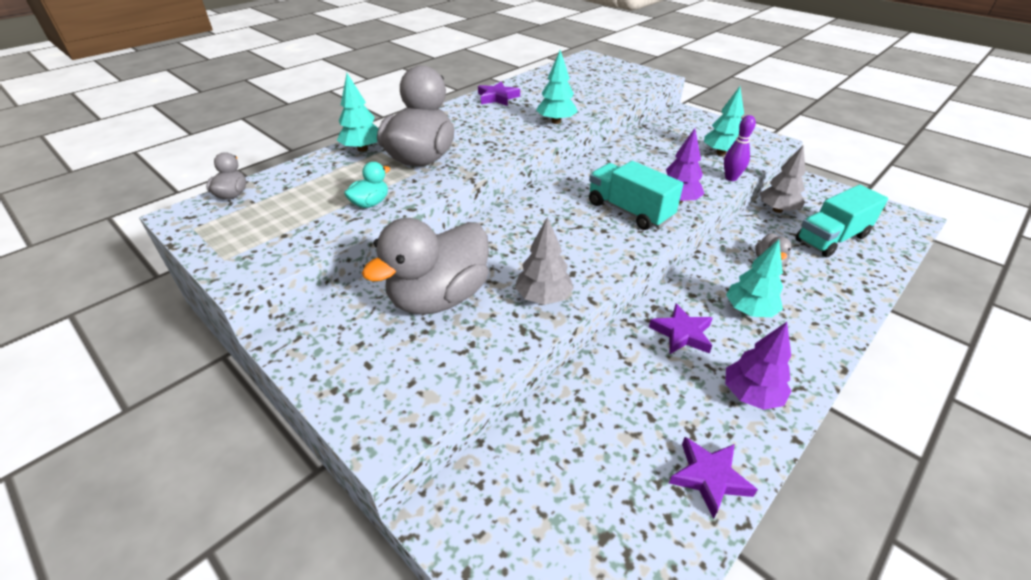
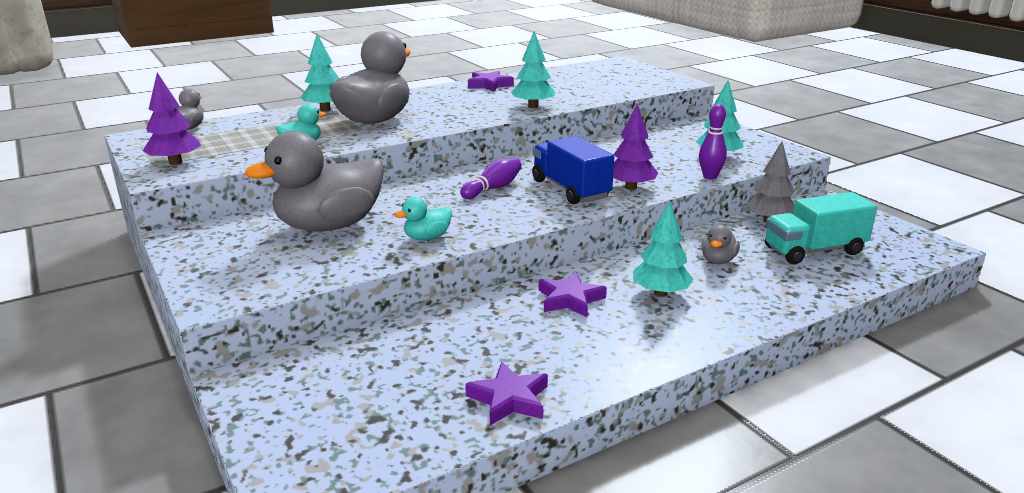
camera: 15 degrees right, 15 degrees down
(543, 297) = (427, 238): grey tree -> turquoise duck
(561, 220) = (493, 188): none -> purple bowling pin
(629, 211) = (570, 189): turquoise truck -> blue truck
(751, 395) = (605, 352): purple tree -> purple tree (175, 162)

